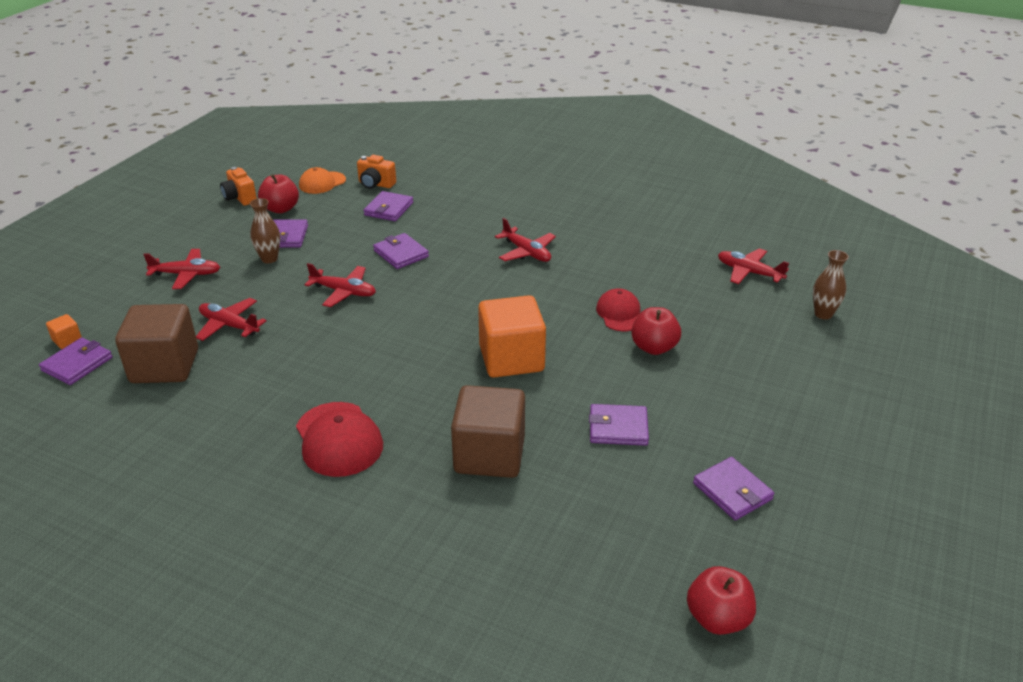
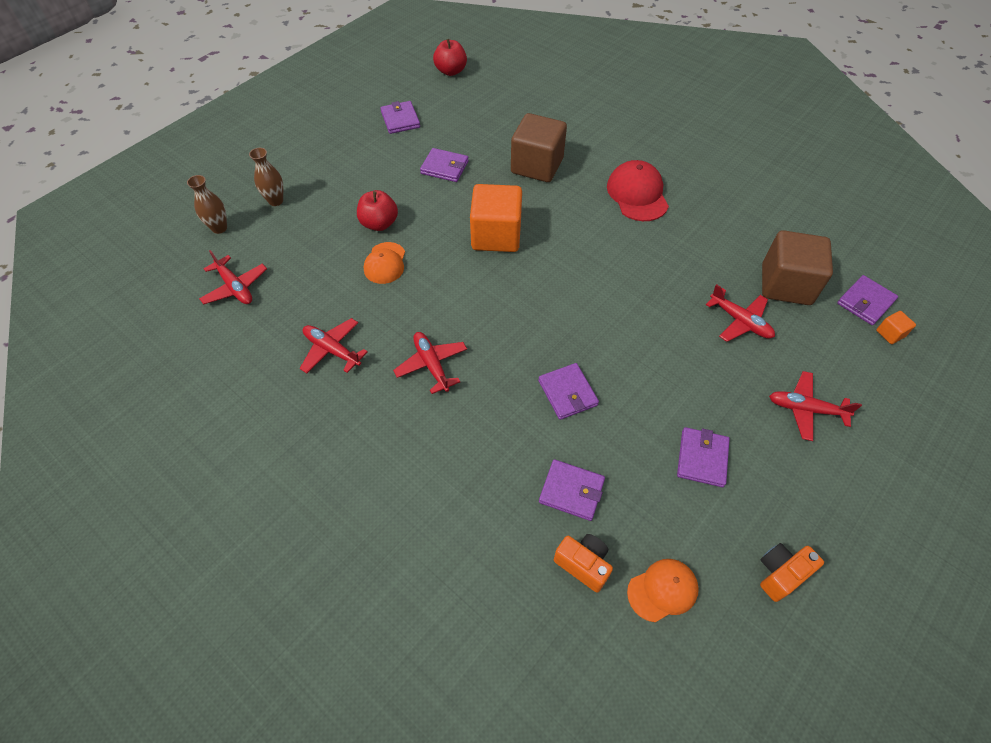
camera: 165 degrees left, 20 degrees up
(240, 198) = (780, 574): orange camera -> orange camera turned 105 degrees counterclockwise
(269, 259) = (716, 417): brown vase -> brown vase (276, 201)
(281, 209) = (716, 528): red apple -> none
(344, 292) = (632, 344): red plane -> red plane (332, 350)
(388, 209) = (571, 491): purple wallet -> purple wallet turned 75 degrees clockwise
(619, 313) = (385, 263): red cap -> orange cap

